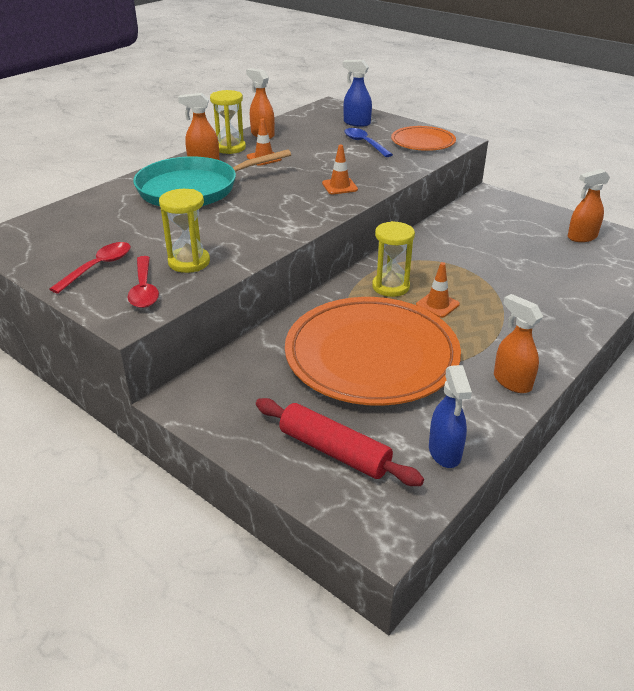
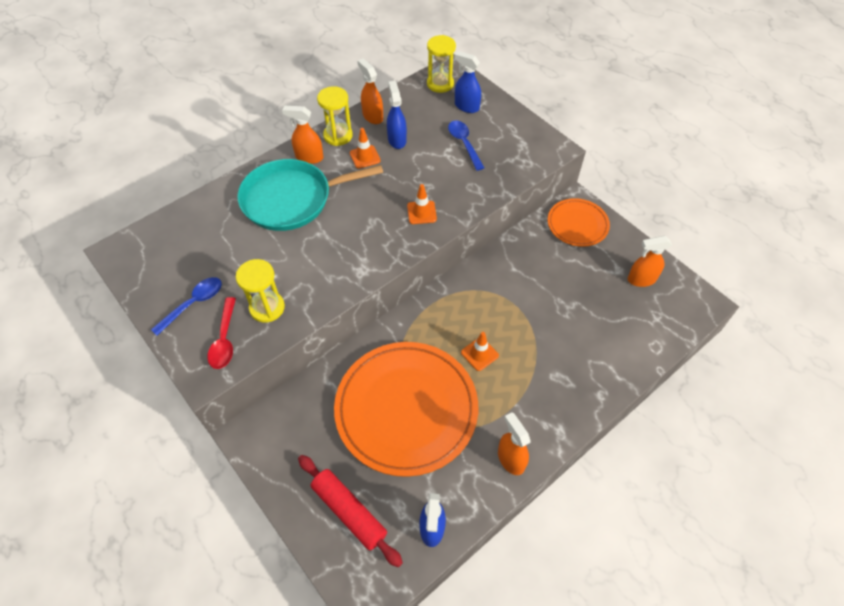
camera: 10 degrees right, 20 degrees up
(98, 267) = (193, 304): red spoon -> blue spoon
(293, 146) = (397, 140): none -> blue spray bottle
(390, 287) = (446, 324): yellow hourglass -> yellow hourglass (440, 84)
(423, 142) = (520, 148): orange plate -> orange plate (577, 224)

